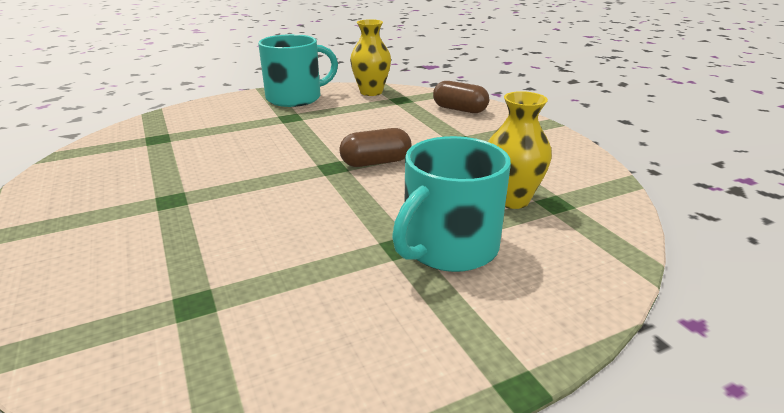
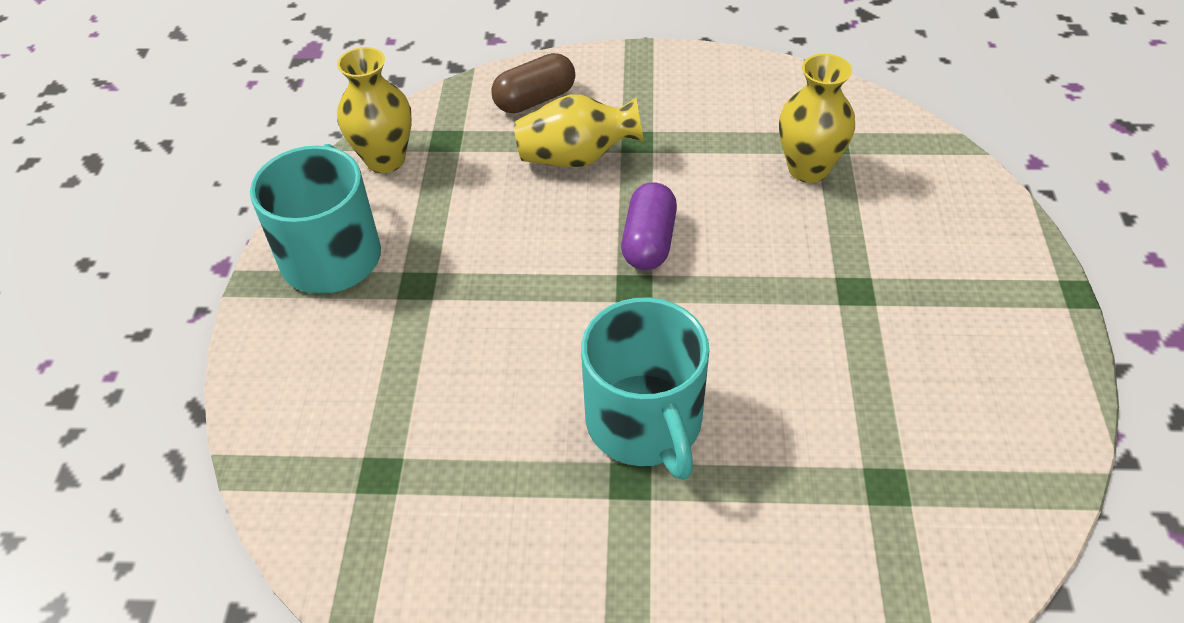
camera: 60 degrees left, 20 degrees up
(376, 162) = (649, 242): brown capsule -> purple capsule
(426, 129) = (577, 157): none -> yellow vase
(448, 247) = (875, 255): turquoise mug -> turquoise mug (645, 422)

